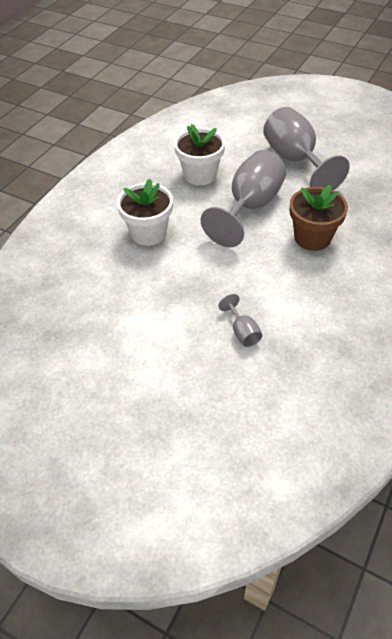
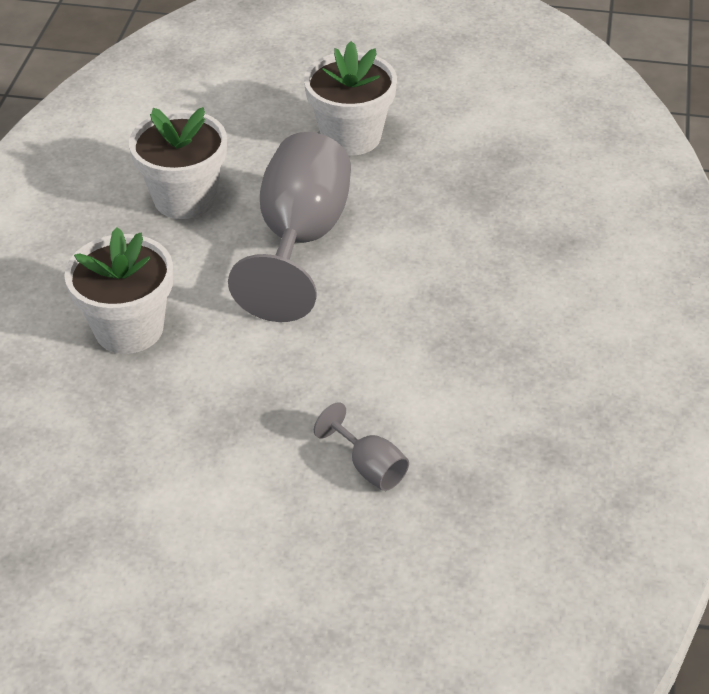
camera: 20 degrees left, 5 degrees down
(295, 160) = (351, 136): grey goblet -> white flower pot
(312, 238) = (431, 272): brown flower pot -> none

